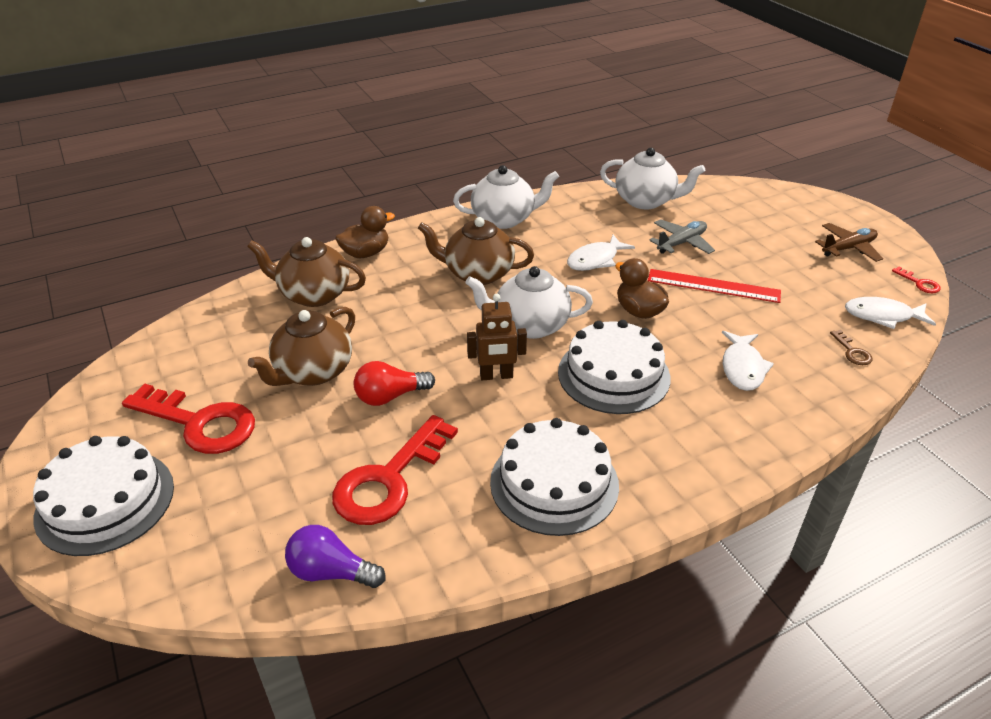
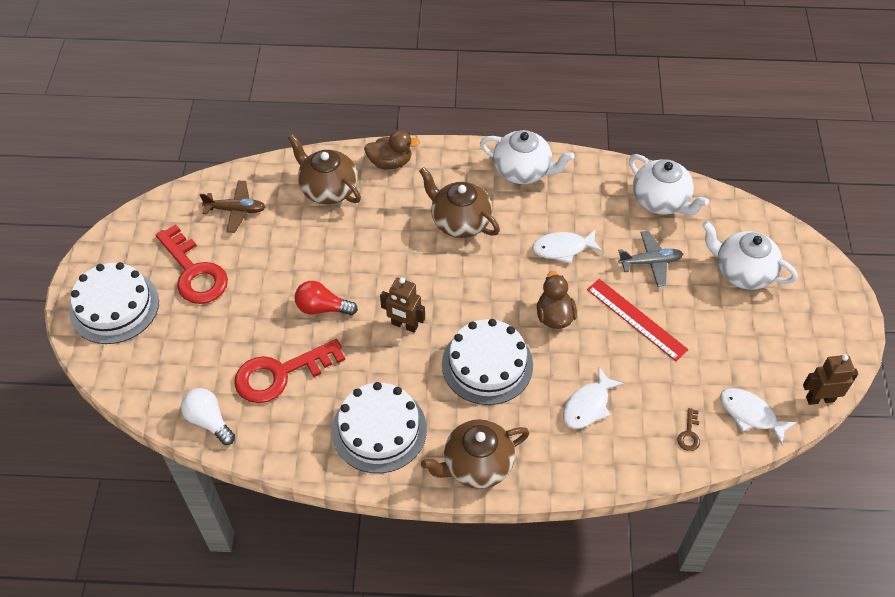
camera: 30 degrees right, 15 degrees up
(313, 372) = (286, 262): brown teapot -> brown teapot (477, 465)
(331, 572) = (209, 421): purple light bulb -> white light bulb
(530, 325) = (461, 291): white teapot -> white teapot (742, 272)
(848, 248) = (794, 334): brown plane -> brown plane (236, 210)
(919, 283) = (820, 399): red key -> brown robot

